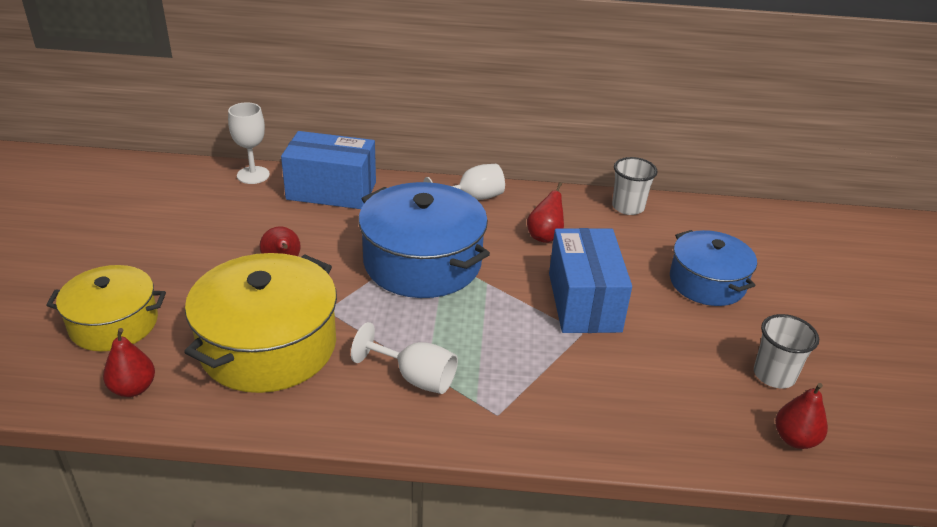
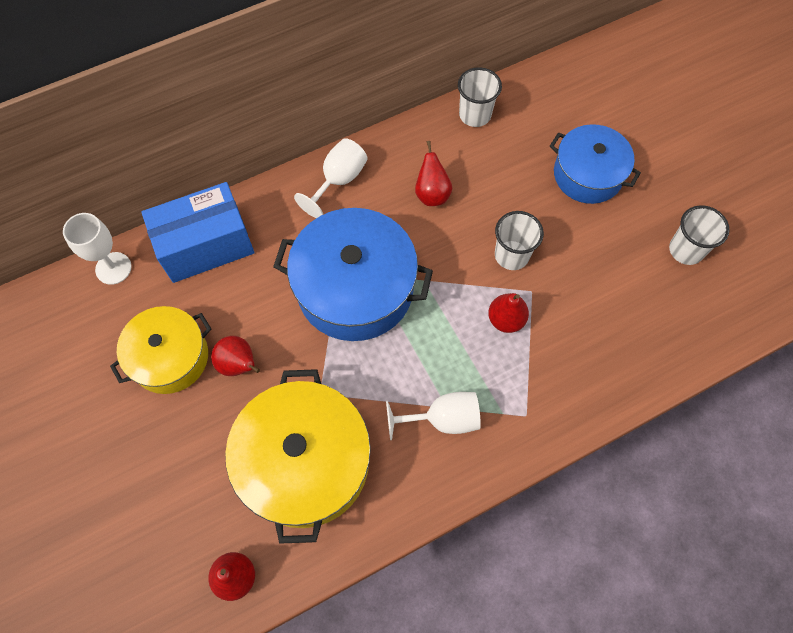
camera: 30 degrees left, 30 degrees up
(114, 323) = (154, 525): yellow pot -> yellow pot (170, 357)
(584, 302) = (511, 255): blue box -> white cup
(795, 439) = (730, 306): red pear -> red pear (506, 319)

